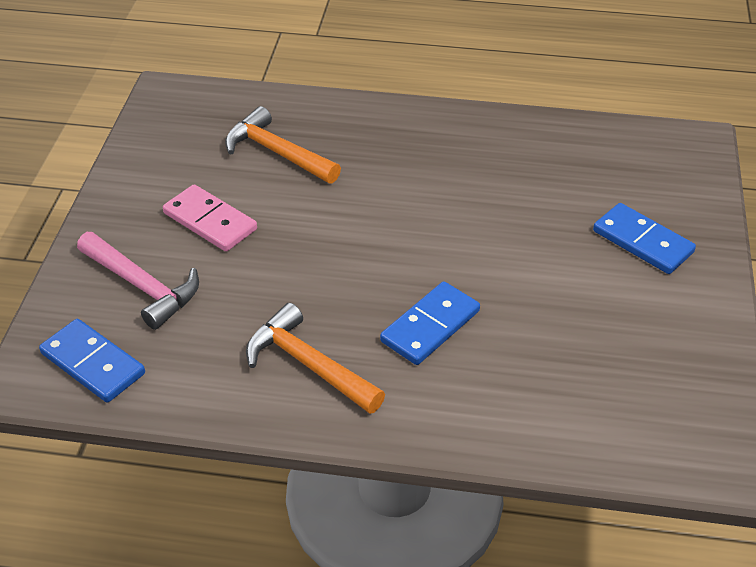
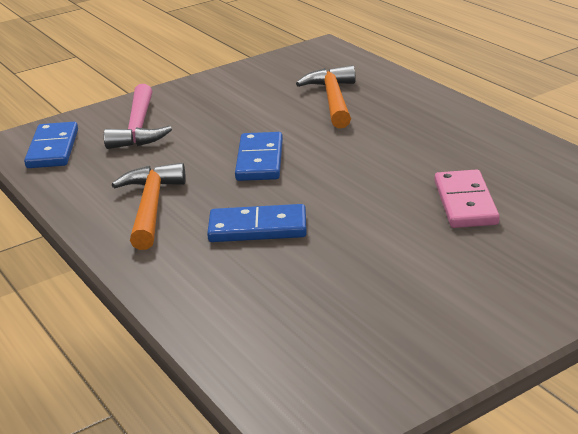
camera: 50 degrees right, 15 degrees down
(210, 221) = (229, 115): pink domino -> pink domino (465, 203)
(642, 242) = (516, 264): blue domino -> blue domino (259, 160)

